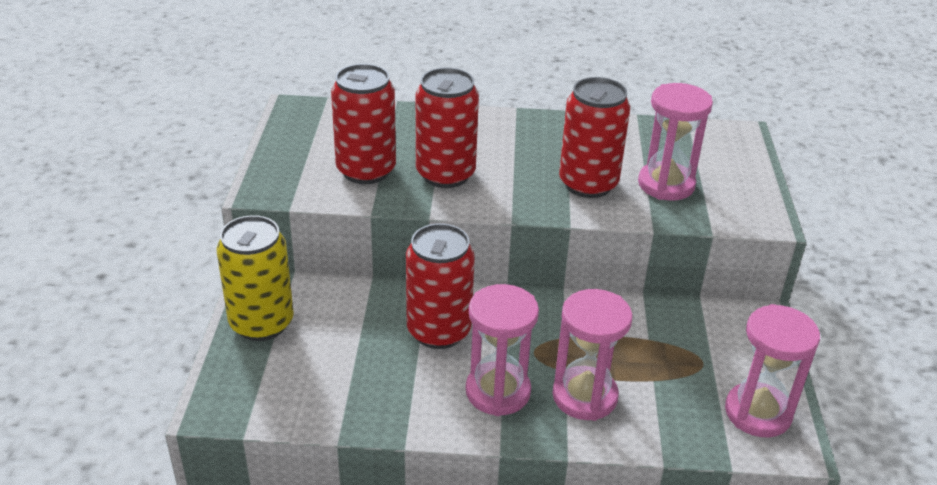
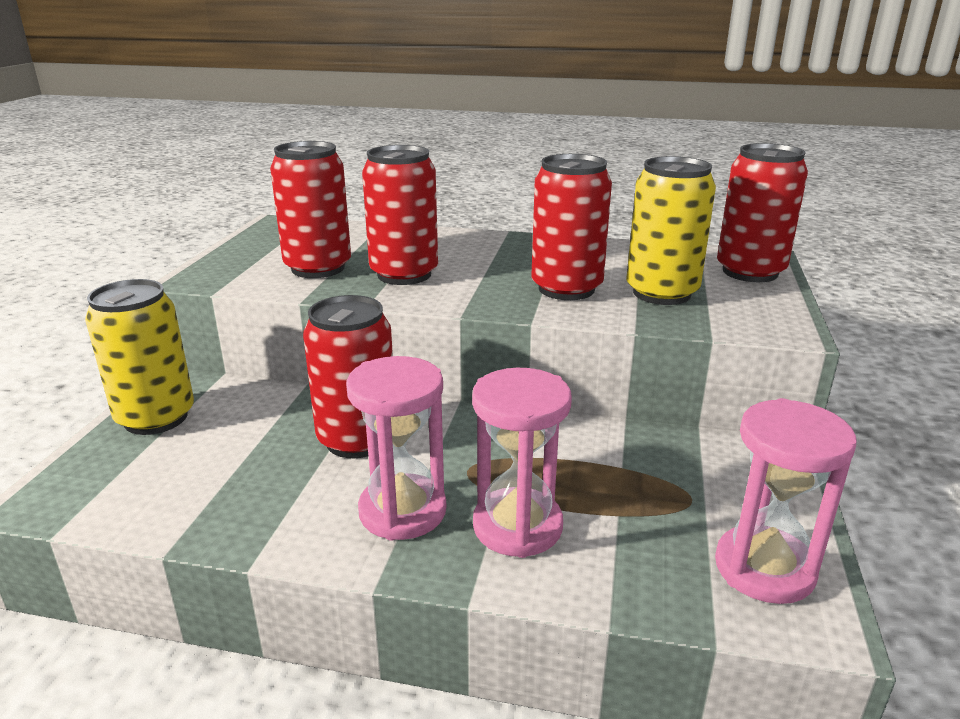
camera: 10 degrees right, 10 degrees down
(666, 184) = (661, 293): pink hourglass -> yellow can
(733, 153) = (750, 272): none -> red can

